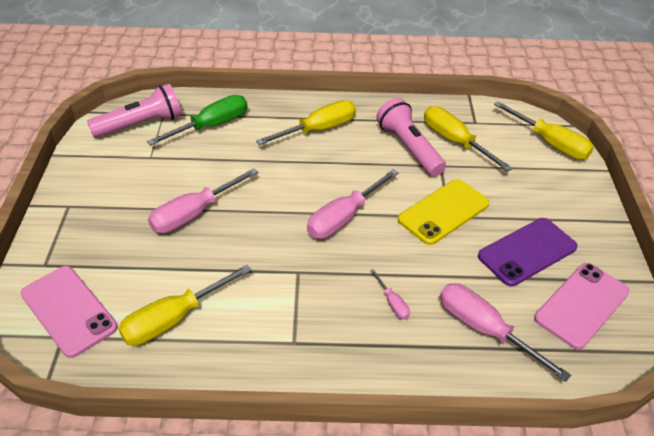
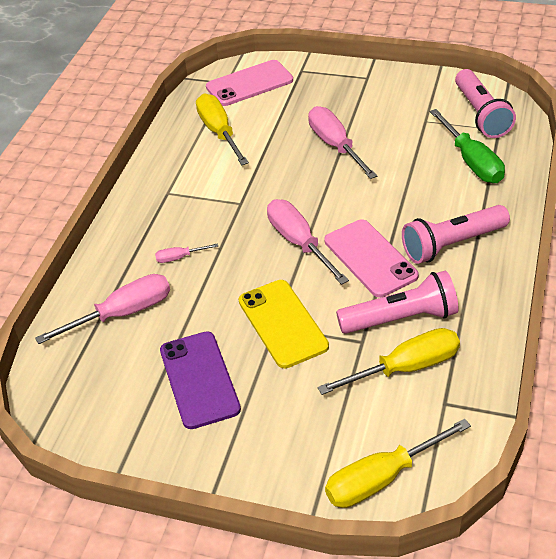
camera: 110 degrees right, 0 degrees up
(319, 129) = (452, 244): yellow screwdriver -> pink flashlight
(581, 305) = (113, 401): pink phone -> pink phone (370, 258)

